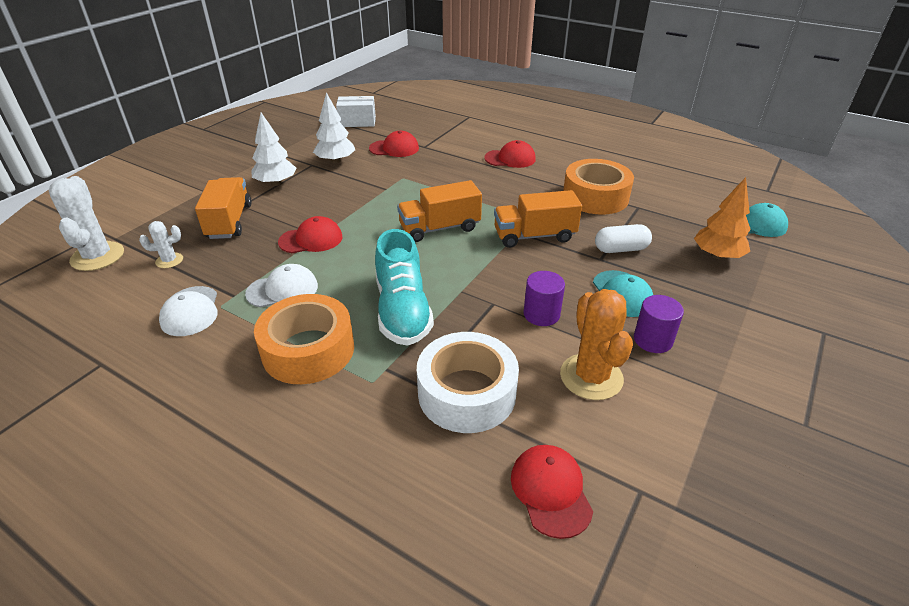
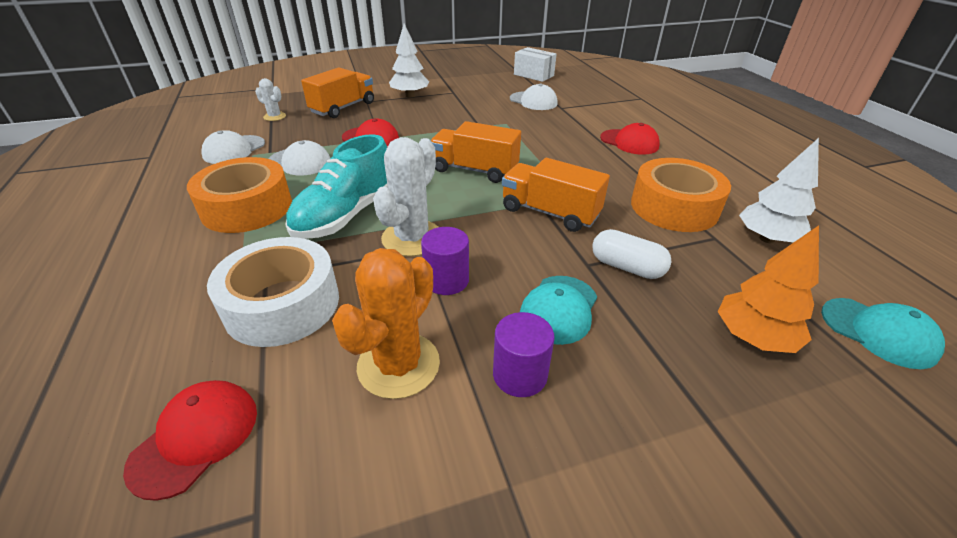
camera: 40 degrees right, 0 degrees up
(97, 256) = (248, 100): white cactus -> white cactus (412, 238)
(336, 161) = (473, 95): white tree -> white tree (767, 239)
(394, 148) = (533, 101): red cap -> white cap

